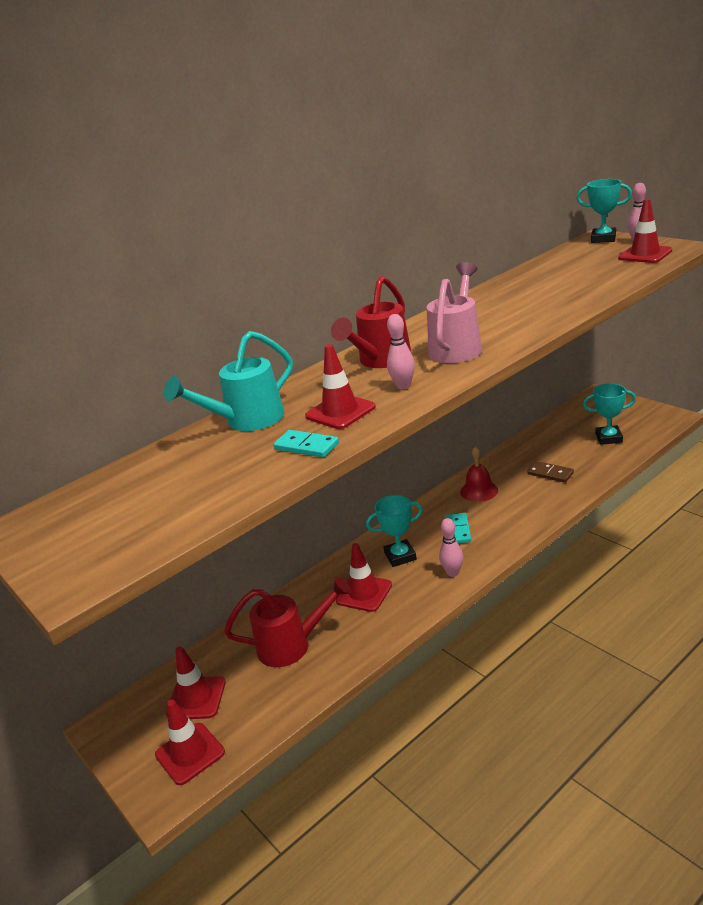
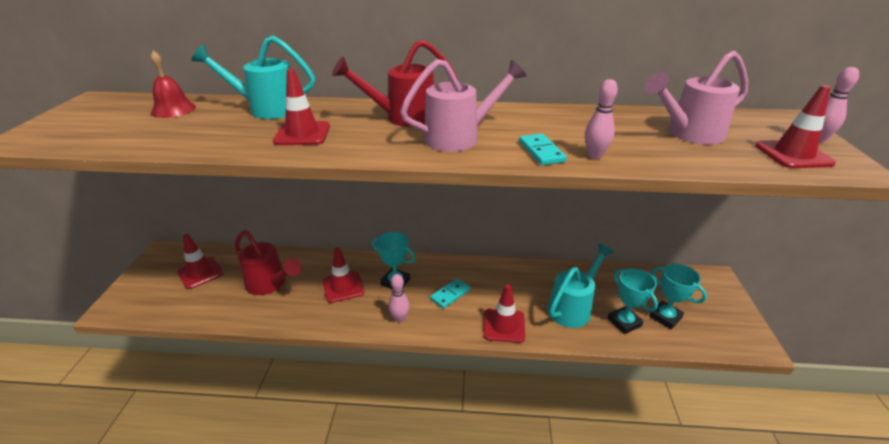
camera: 40 degrees right, 5 degrees up
(190, 753) = (152, 298): red traffic cone -> red traffic cone (504, 326)
(306, 446) = (238, 142): turquoise domino -> turquoise domino (541, 152)
(403, 386) = (366, 141): pink bowling pin -> pink bowling pin (594, 155)
(479, 491) = (507, 280): red bell -> red bell (173, 109)
(550, 474) = (573, 307): brown domino -> turquoise watering can
(575, 271) = (689, 134): none -> pink watering can
(603, 239) = (786, 121): turquoise trophy -> turquoise trophy (624, 322)

